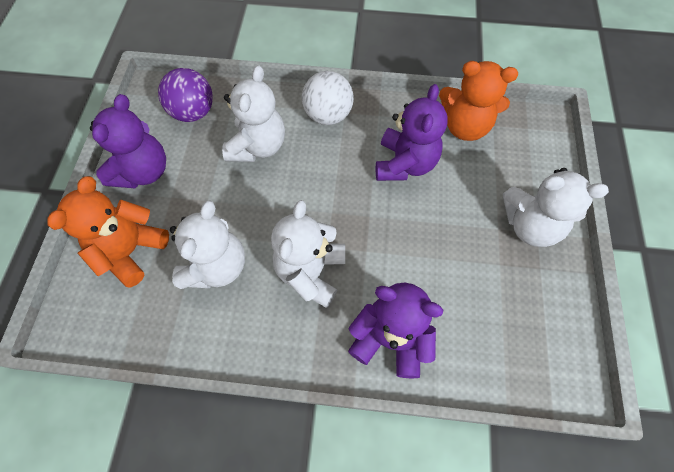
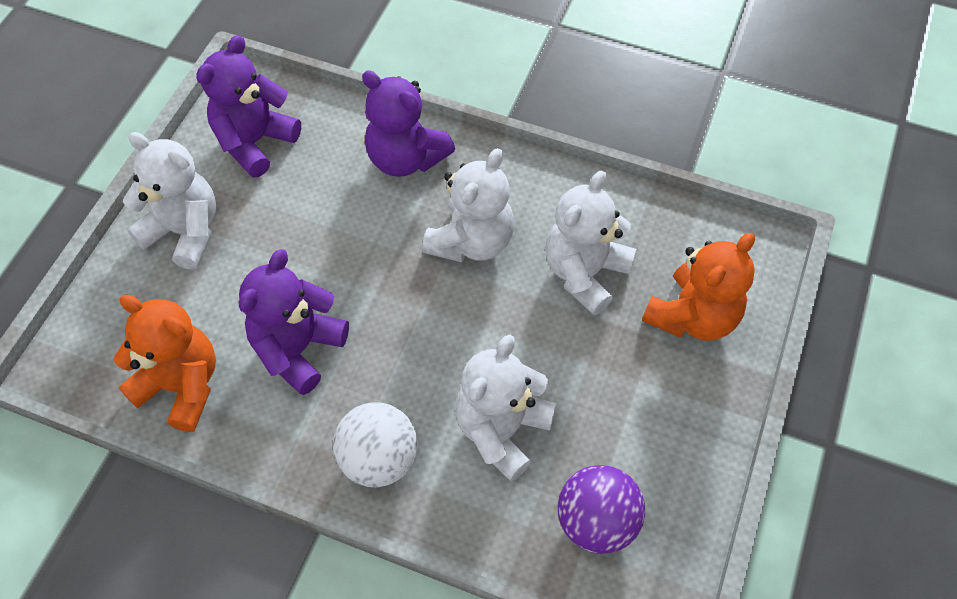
camera: 165 degrees left, 5 degrees down
(143, 172) = (679, 429): purple teddy bear -> purple teddy bear (255, 142)

